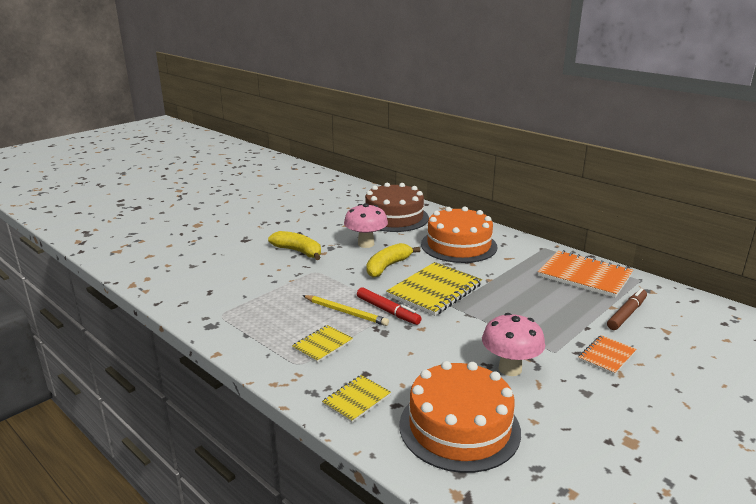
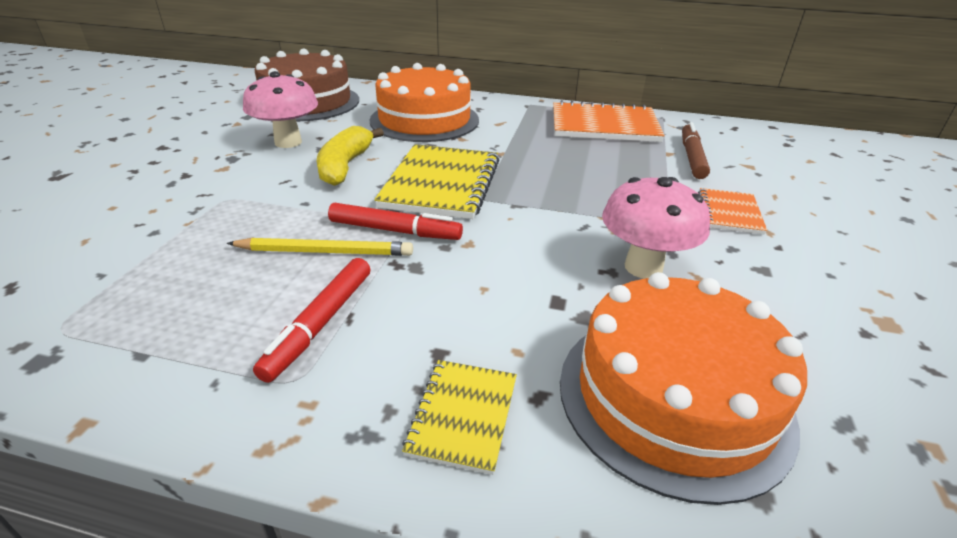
camera: 30 degrees left, 10 degrees up
(298, 251) = (176, 174): yellow banana -> none
(322, 345) = (320, 324): yellow notebook -> red marker

